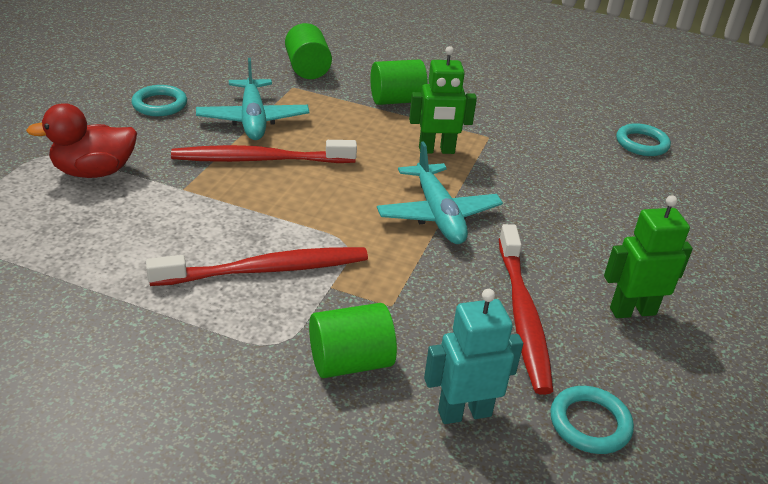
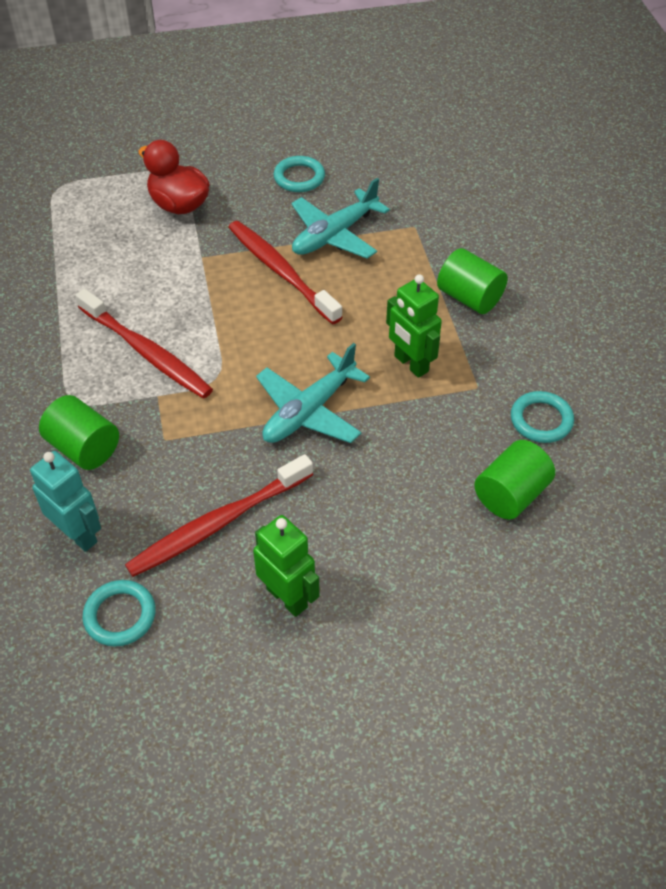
camera: 60 degrees right, 15 degrees up
(307, 69) = (456, 217): green cylinder -> green cylinder (511, 494)
(642, 143) = (602, 509): turquoise ring -> turquoise ring (541, 420)

